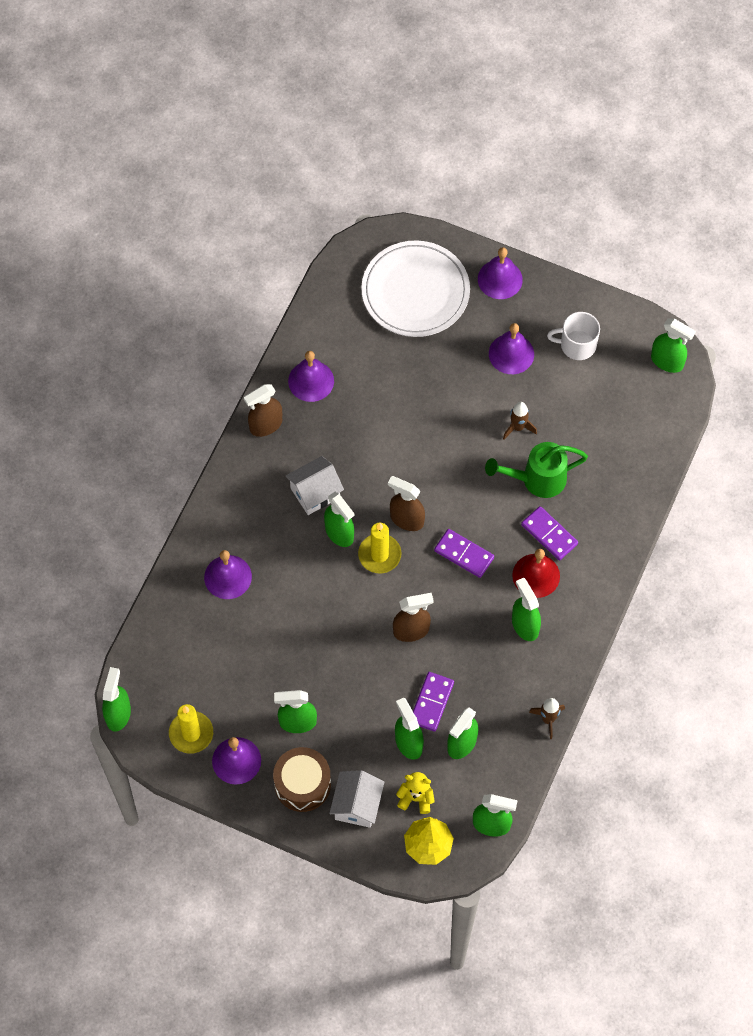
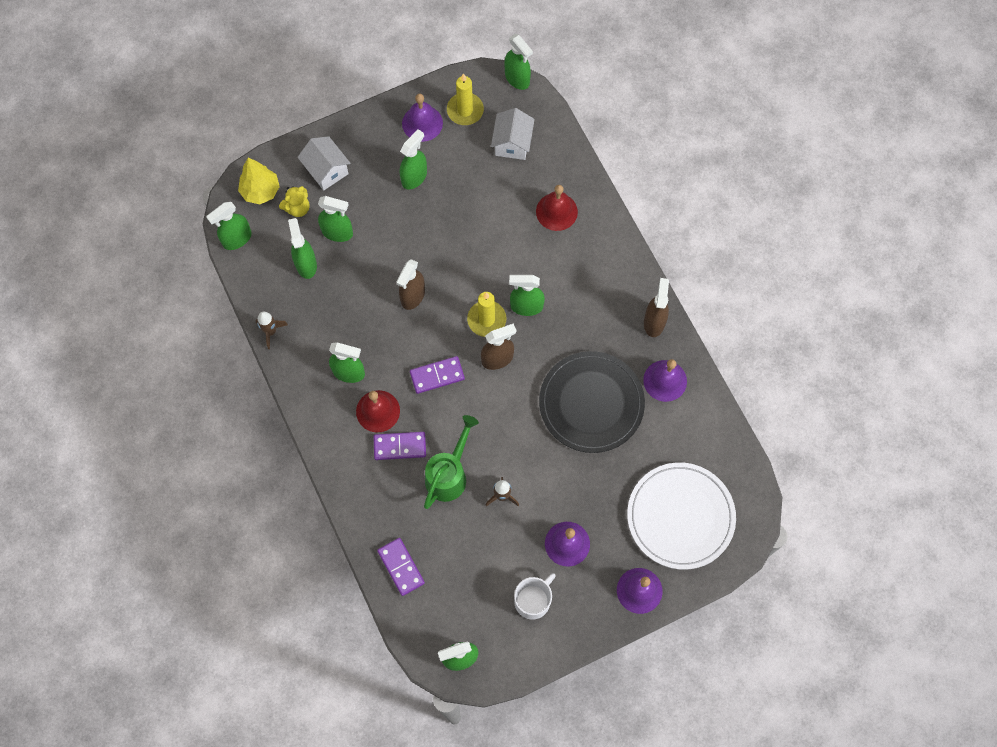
camera: 130 degrees right, 5 degrees up
(228, 577) = (556, 211): purple bell -> red bell
(302, 784) = (370, 149): brown drum -> none
(315, 493) = (571, 314): white house -> white house (512, 143)
(380, 420) = (591, 403): none -> black plate
(431, 702) = (351, 268): purple domino -> purple domino (401, 567)

